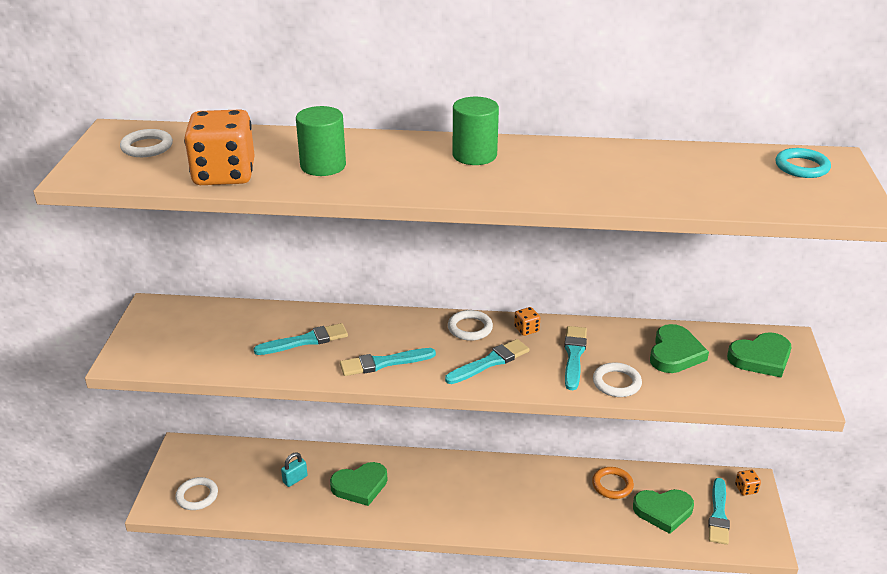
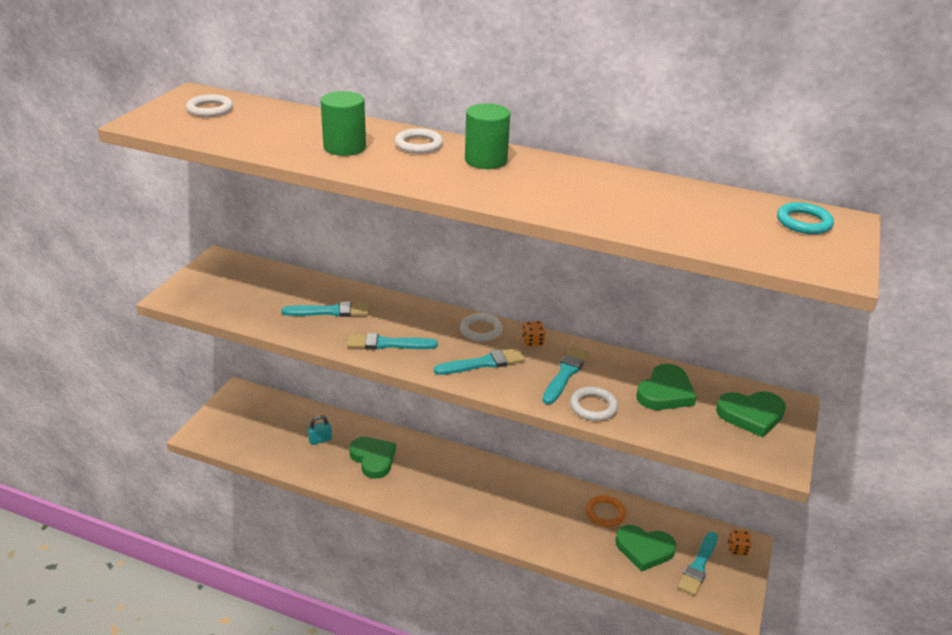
camera: 15 degrees right, 0 degrees up
(197, 496) = (233, 434): white ring -> white ring (418, 145)
(224, 174) = (256, 140): orange dice -> none
(360, 486) = (373, 459): green heart -> green heart turned 120 degrees counterclockwise

